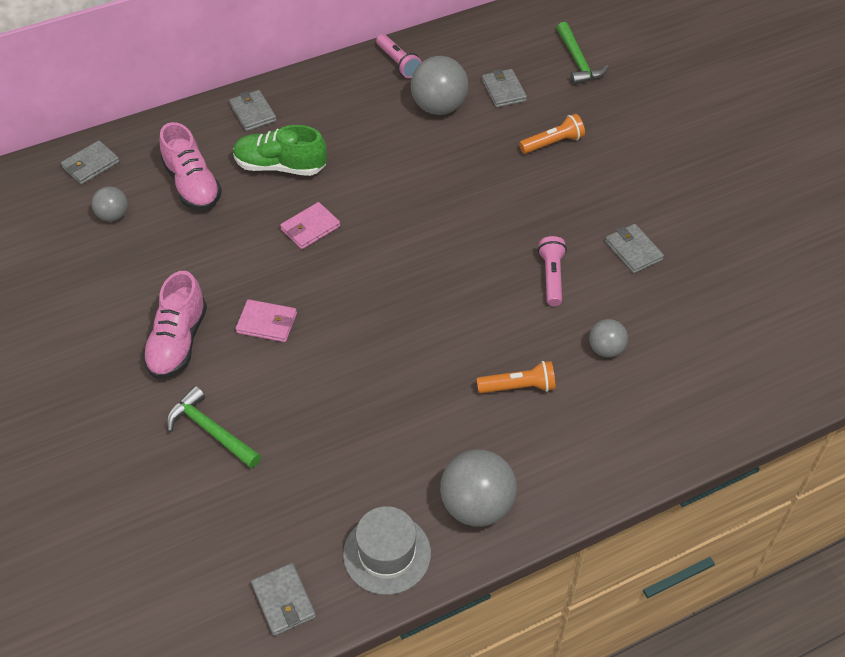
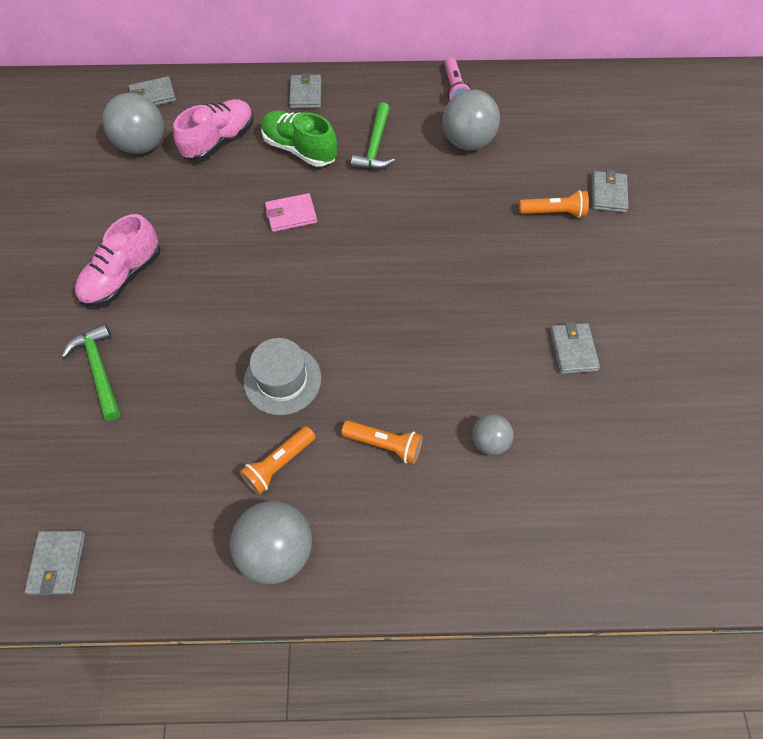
camera: 25 degrees right, 10 degrees up
(113, 215) = (143, 145): grey ball -> grey ball, size x1.78
(192, 185) = (219, 141): pink shoe -> pink shoe turned 135 degrees counterclockwise
(267, 323) = (203, 289): pink wallet -> none
(387, 554) = (170, 560): grey hat -> grey hat (282, 380)
(435, 439) = (278, 464): none -> orange flashlight
(503, 90) = (535, 146): grey wallet -> grey wallet (608, 194)
(552, 277) = (478, 345): pink flashlight -> none
(578, 61) = (622, 141): green hammer -> green hammer (375, 146)

